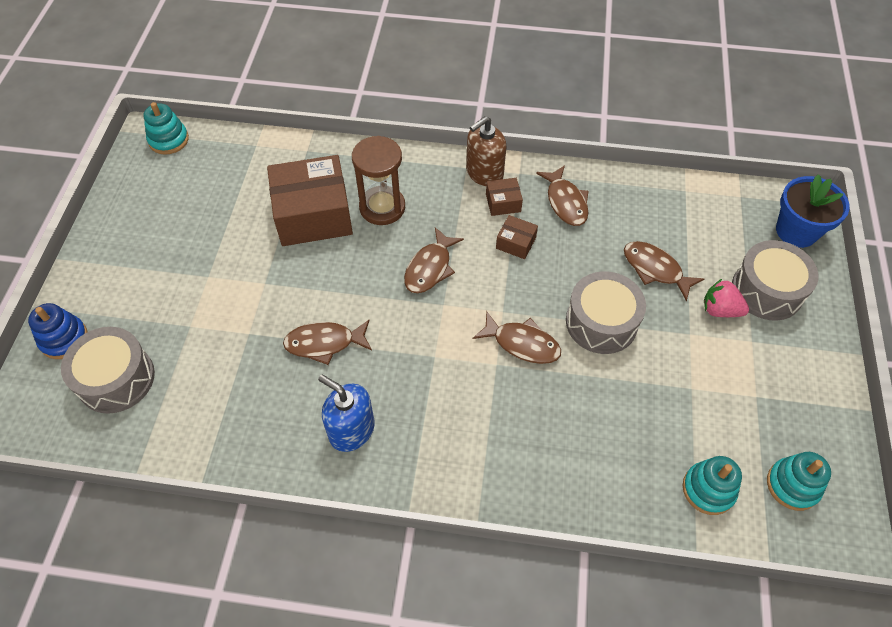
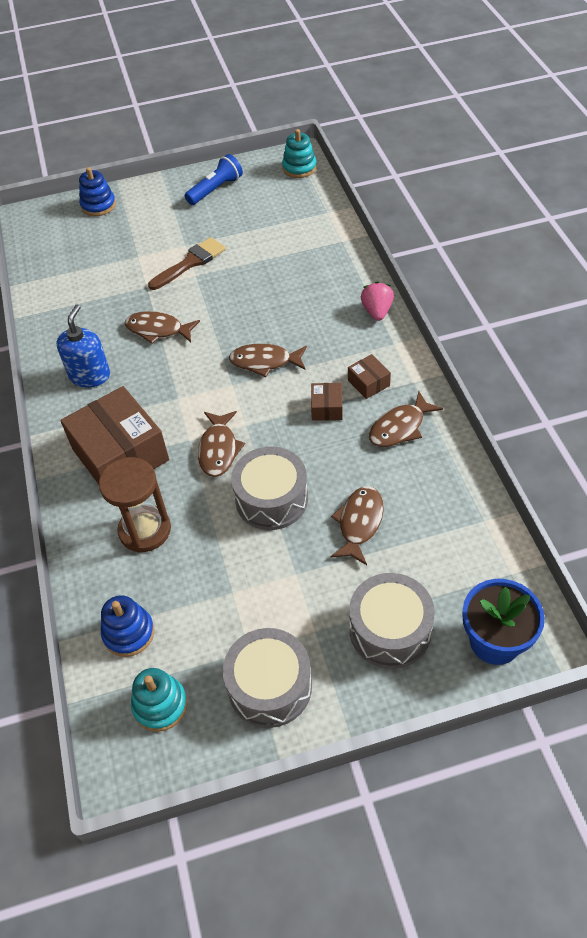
camera: 70 degrees right, 5 degrees down
(116, 379) = (79, 242): grey drum -> grey drum (270, 686)
(139, 219) = (215, 189): none -> blue flashlight
(241, 280) = (190, 262): none -> brown brush
(313, 214) = (277, 273): brown box -> brown box (120, 454)
(324, 343) = (158, 330): brown fish -> brown fish turned 45 degrees counterclockwise
(382, 207) = (311, 308): brown hourglass -> brown hourglass (145, 530)
(484, 173) = (396, 357): brown soap dispenser -> none
(708, 489) = (129, 633): turquoise stacking toy -> blue stacking toy
(720, 310) = (339, 592): pink strawberry -> pink strawberry (377, 311)

